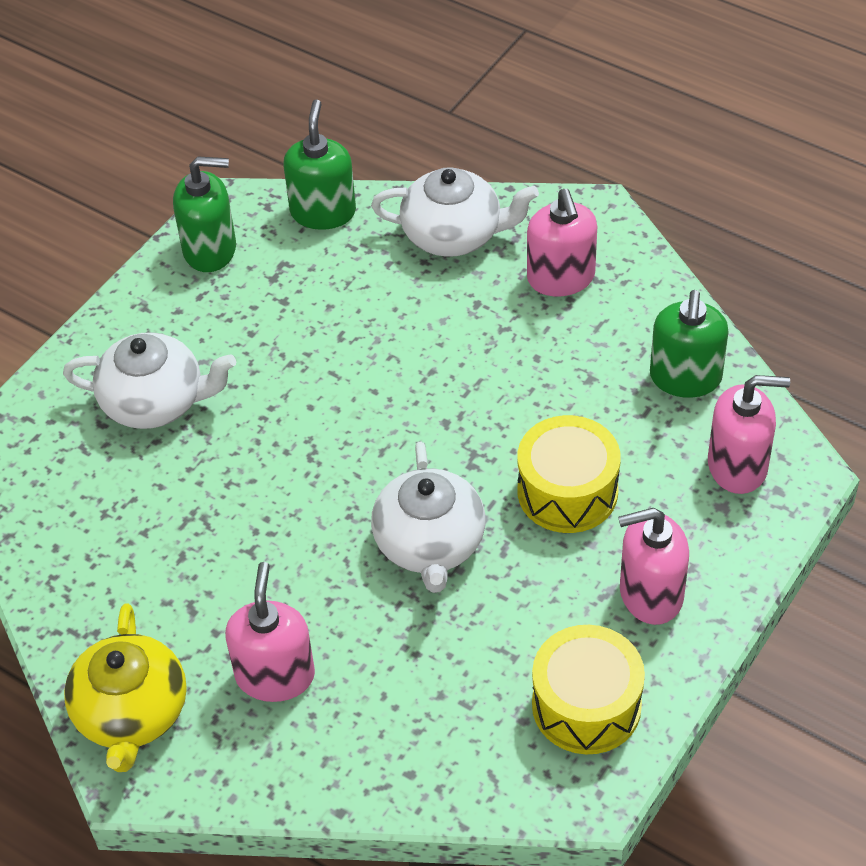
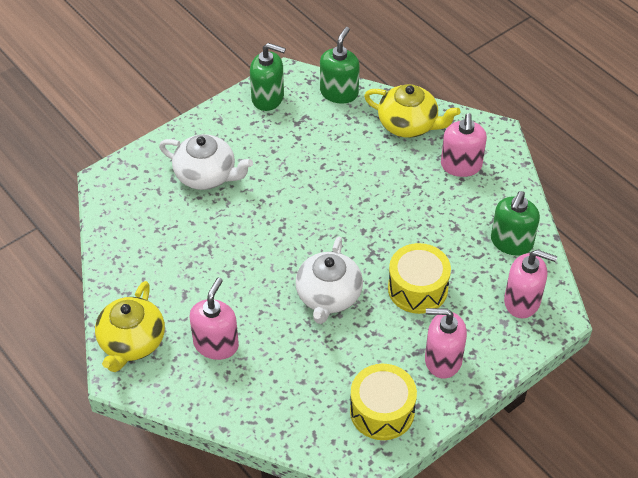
camera: 15 degrees right, 0 degrees up
(454, 235) = (408, 125): white teapot -> yellow teapot

